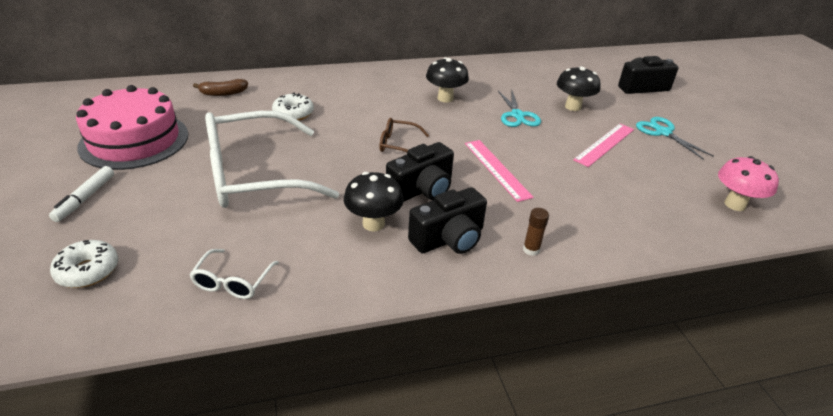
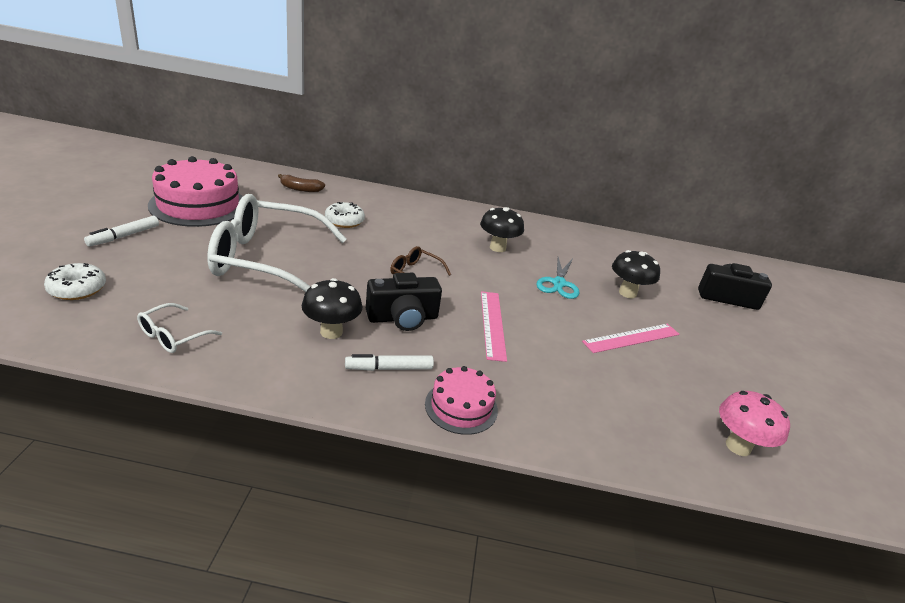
camera: 20 degrees right, 5 degrees down
(449, 239) = (389, 368): black camera -> white marker
(531, 250) = (461, 407): brown glue stick -> pink cake
(663, 132) = (712, 348): turquoise scissors -> none

